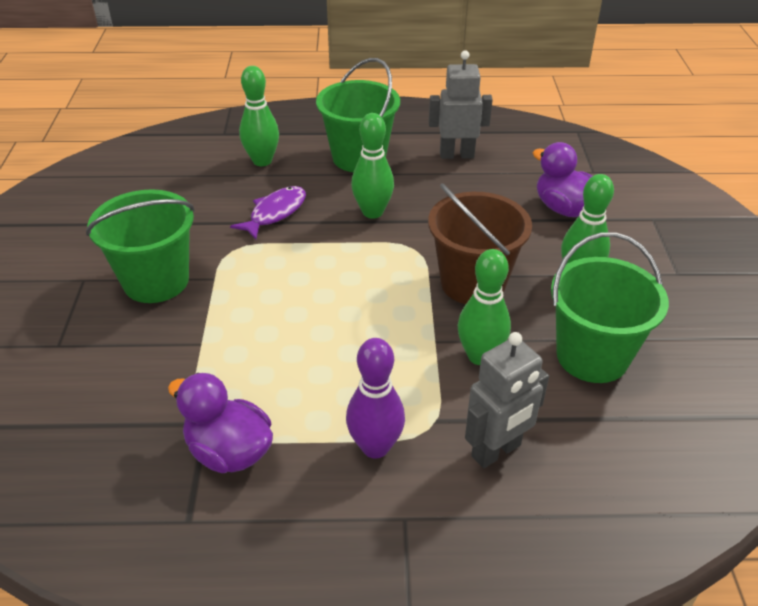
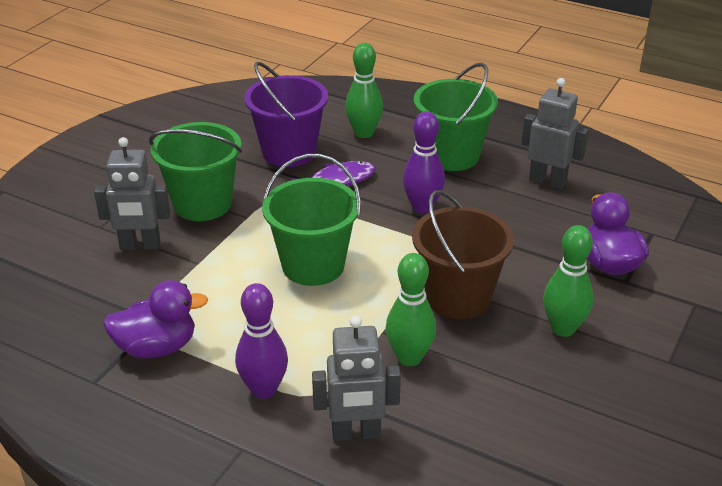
camera: 30 degrees right, 5 degrees down
(122, 349) = (140, 246): none -> grey robot
(204, 201) = (289, 152): none -> purple bucket
(229, 451) = (157, 347): purple duck -> purple duck turned 105 degrees clockwise
(372, 212) = (422, 207): green bowling pin -> purple bowling pin
(592, 356) = (510, 397): green bucket -> green bucket (313, 265)

